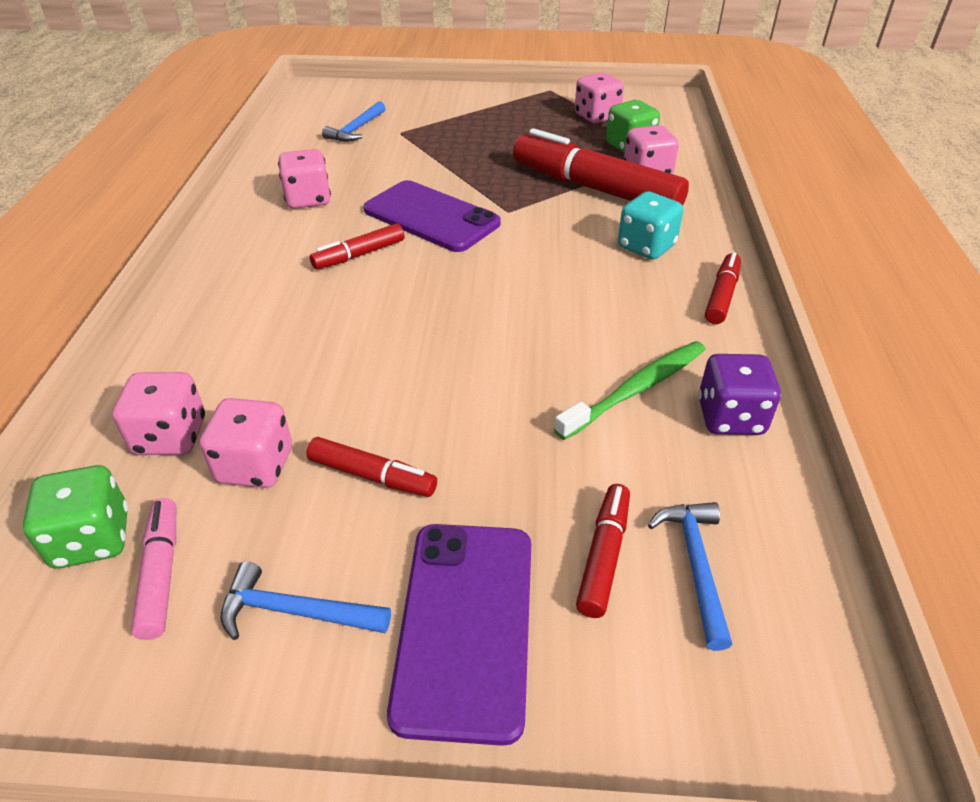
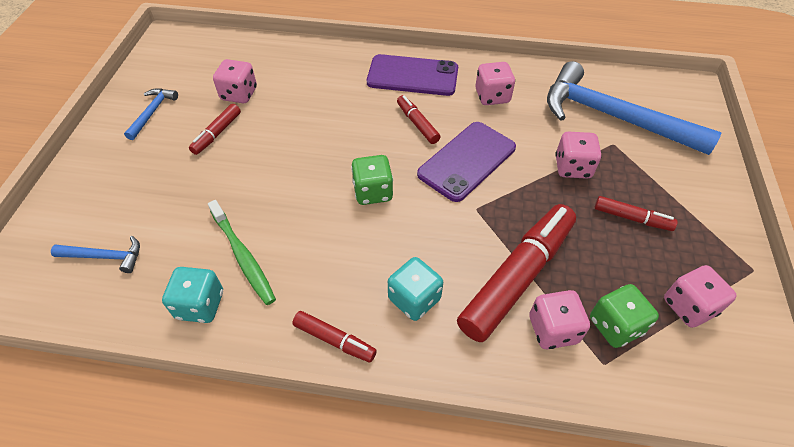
camera: 95 degrees right, 10 degrees up
(92, 539) = (215, 54): green dice -> green dice (373, 192)
(161, 573) = (189, 74): pink marker -> none
(171, 436) = (268, 66): pink dice -> pink dice (572, 167)
(356, 129) = (613, 117): blue hammer -> blue hammer, size x2.33
(465, 625) = (119, 164): purple phone -> purple phone (412, 76)
(603, 555) = (129, 218): red marker -> red marker (632, 218)
(730, 417) = (200, 305): purple dice -> turquoise dice

